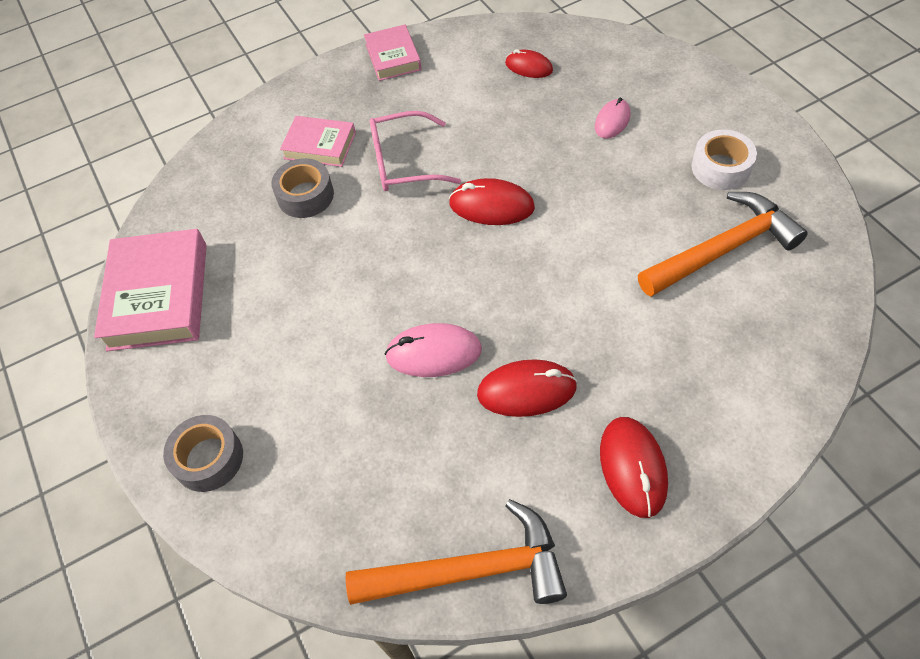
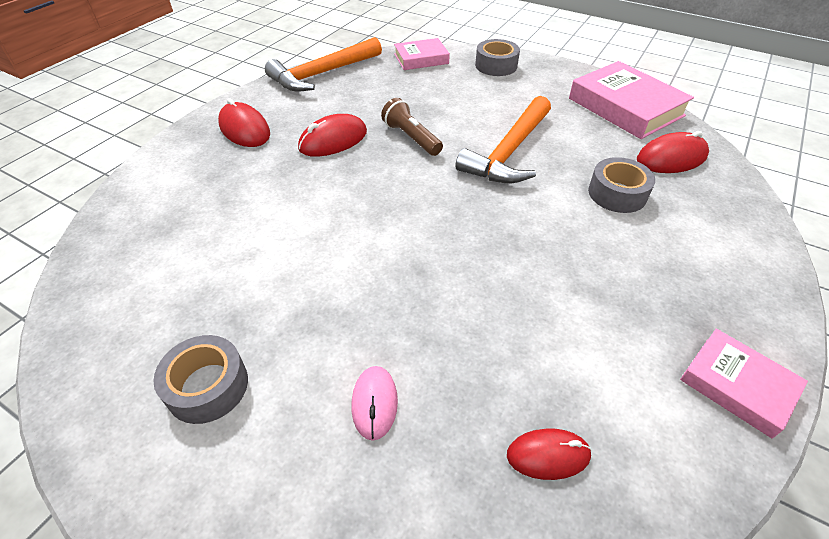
camera: 145 degrees right, 10 degrees down
(320, 145) = (664, 238): pink book -> pink book (421, 59)
(403, 162) = (568, 252): pink glasses -> none
(433, 353) = (411, 138): pink mouse -> brown flashlight
(491, 206) = (447, 244): red mouse -> red mouse (671, 158)
(721, 168) = (207, 386): white tape -> grey tape
(723, 249) = (195, 286): orange hammer -> orange hammer (508, 152)

